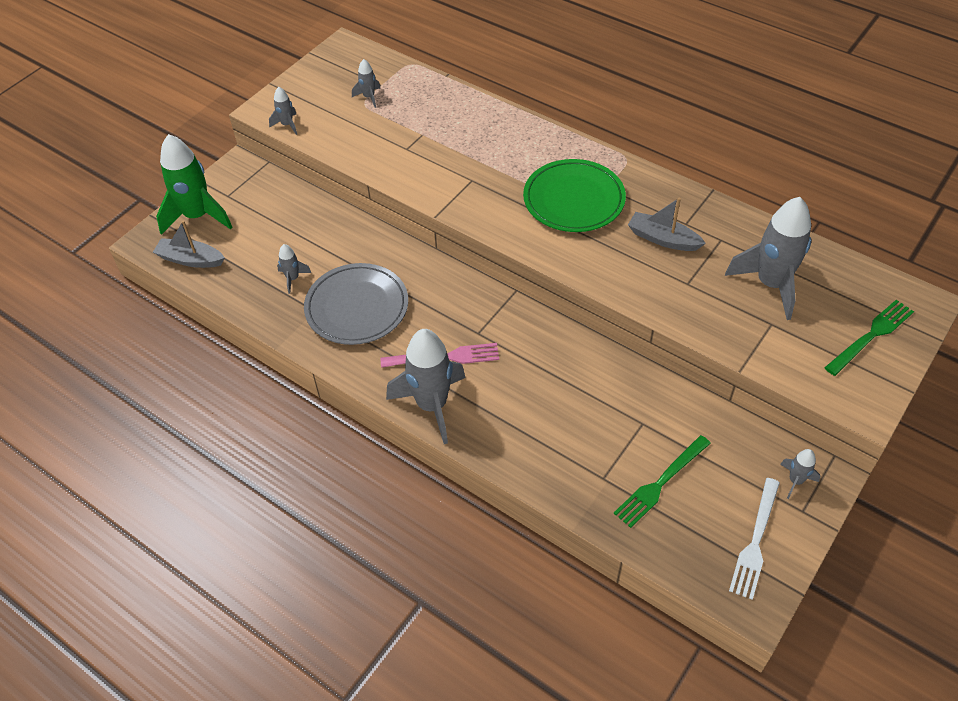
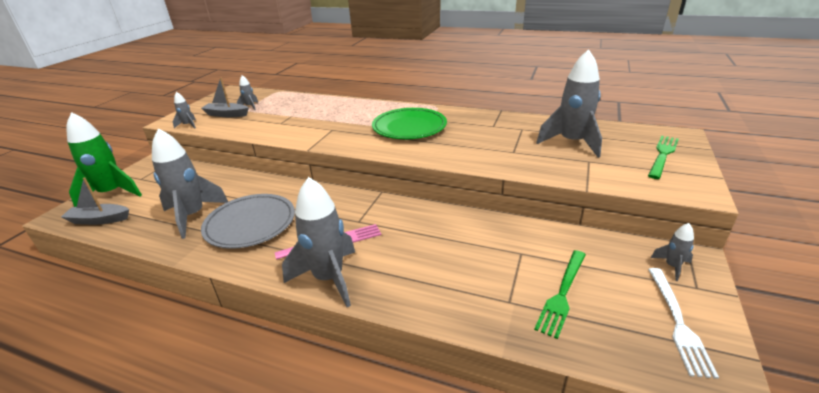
camera: 15 degrees left, 20 degrees down
(293, 279) = (192, 216): grey rocket -> grey rocket, size x2.20
(663, 239) = (482, 134): grey boat -> grey boat (226, 114)

